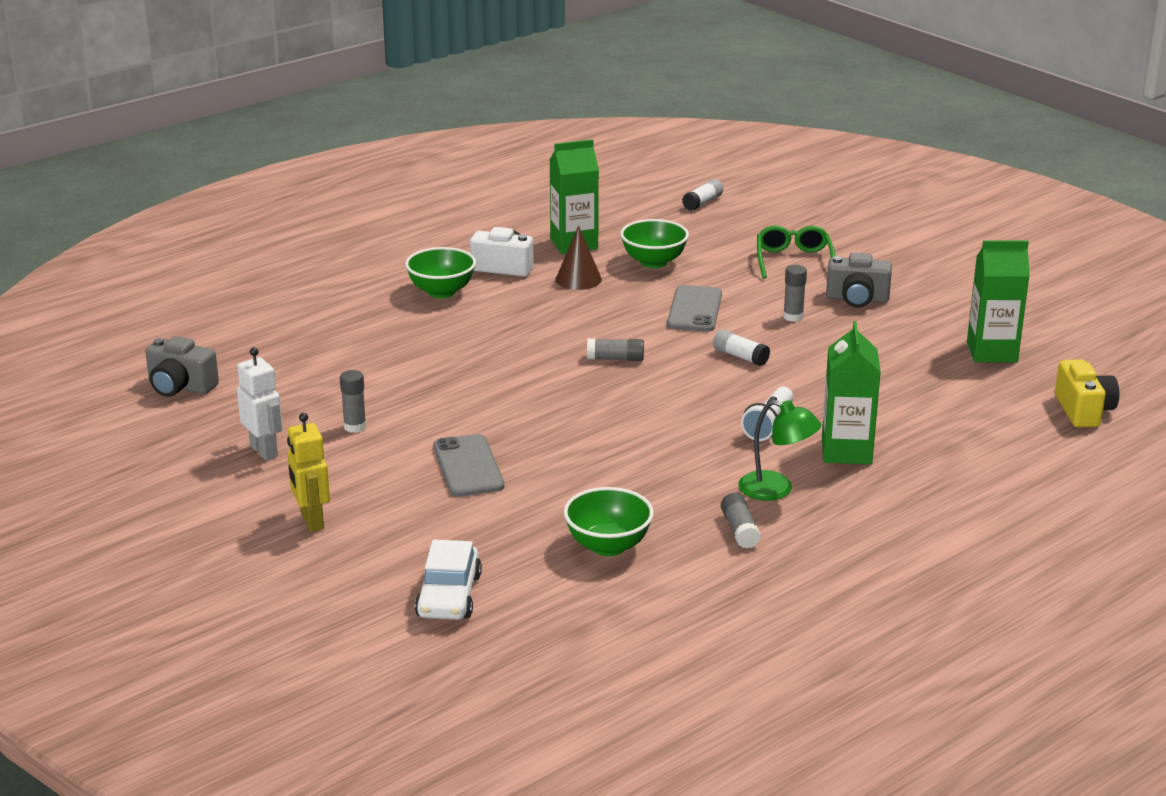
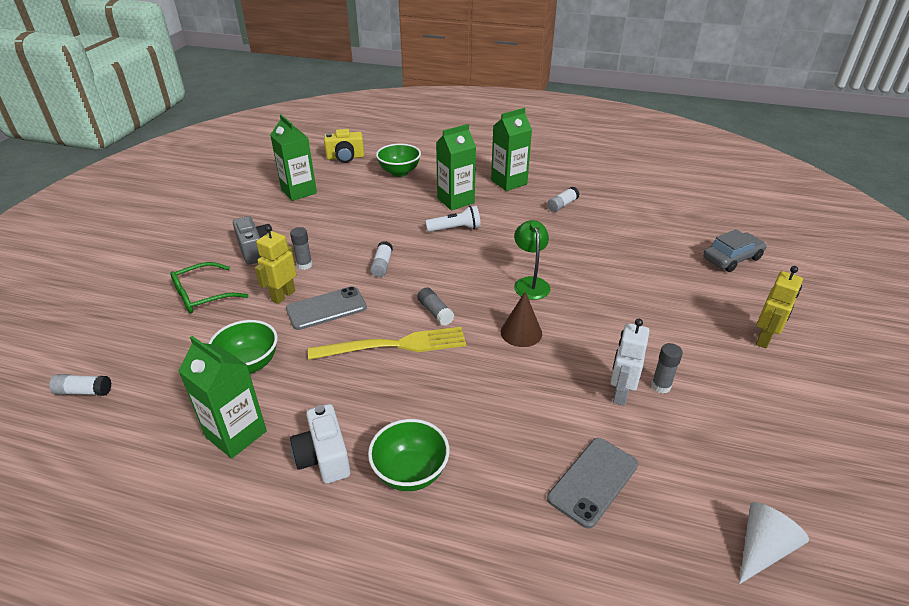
camera: 125 degrees left, 10 degrees up
(180, 387) = (762, 548): grey camera -> white cone
(264, 451) = (747, 413): white robot -> white robot (620, 394)
(449, 596) = (732, 258): white car -> grey car
(468, 466) = (630, 309): grey phone -> grey phone (593, 481)
(578, 279) = (315, 393): brown cone -> brown cone (521, 332)
(592, 325) = (395, 345): none -> yellow fork
(608, 546) = (626, 233): green bowl -> green bowl (399, 172)
(739, 530) = (562, 205): grey glue stick -> white glue stick
(745, 295) = (283, 296): none -> yellow robot
(776, 490) = (515, 207): green lamp -> green lamp (530, 283)
(859, 515) = (509, 182): none -> green carton
(1083, 411) = (345, 157): yellow camera -> yellow camera turned 150 degrees counterclockwise

